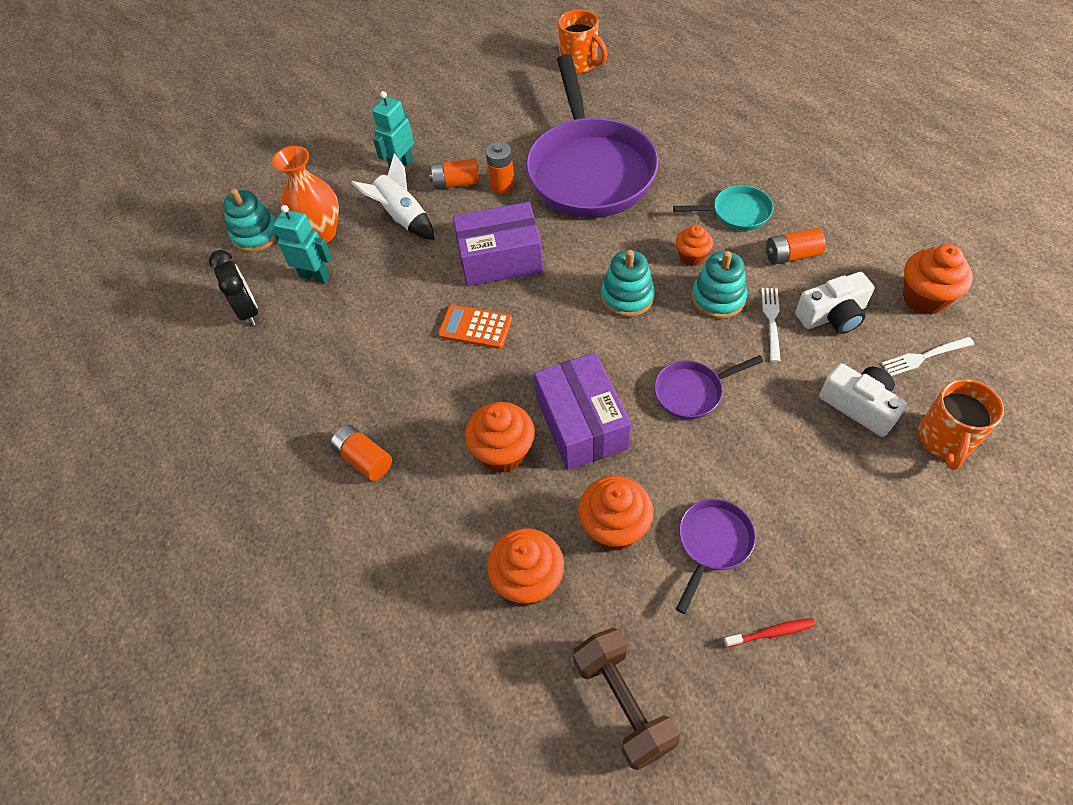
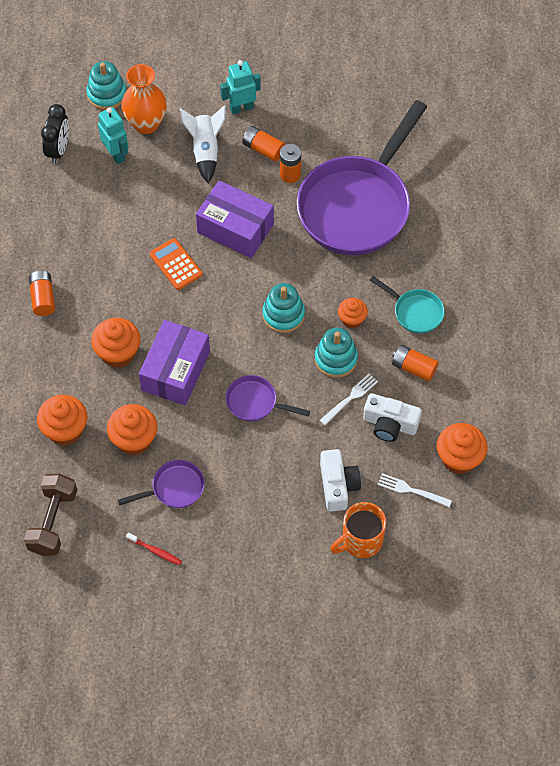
camera: 35 degrees right, 5 degrees up
(580, 64) = (447, 110): orange mug -> none

